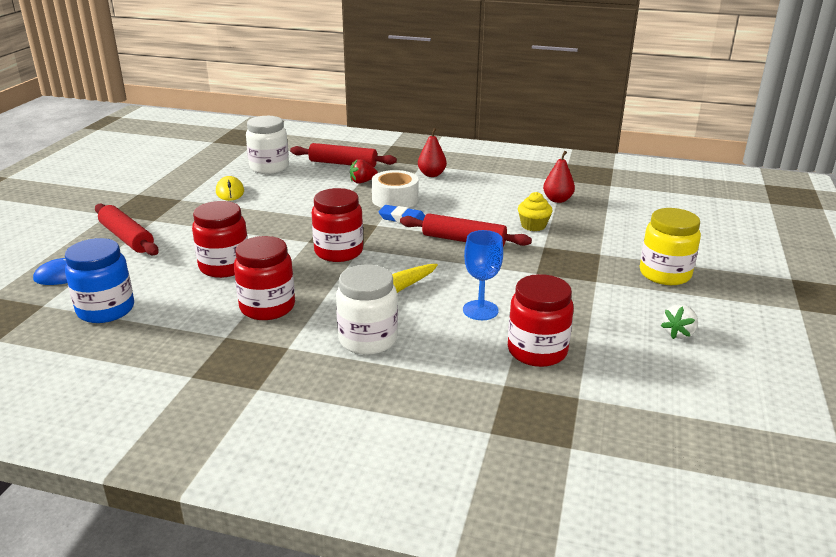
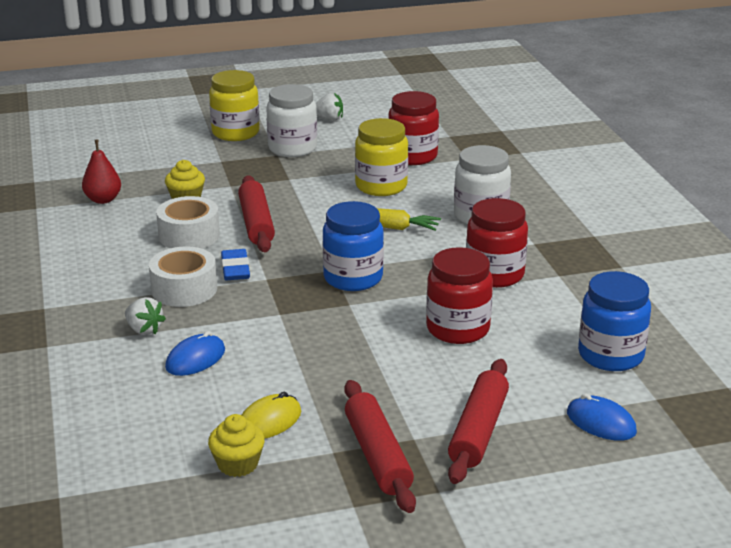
camera: 120 degrees left, 0 degrees up
(210, 178) = (238, 464): none -> yellow cupcake
(269, 167) = (149, 428): white jar -> white jar (292, 148)
(313, 187) = (195, 359): none -> blue mouse
(338, 252) = (353, 278): red jar -> blue jar
(343, 163) = (84, 369): red rolling pin -> red rolling pin (377, 456)
(362, 182) = (144, 329): red strawberry -> white strawberry
(431, 174) = (79, 289): red pear -> none
(469, 215) = (189, 235): none -> white tape
(480, 310) = (381, 186): blue goblet -> yellow jar

